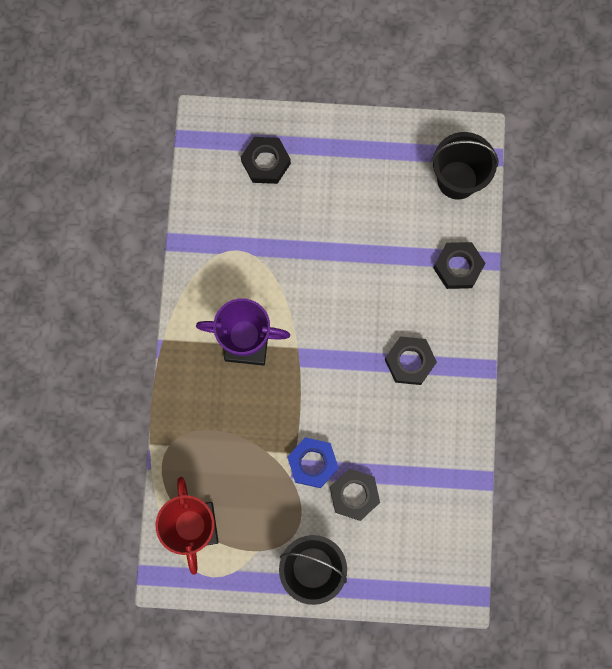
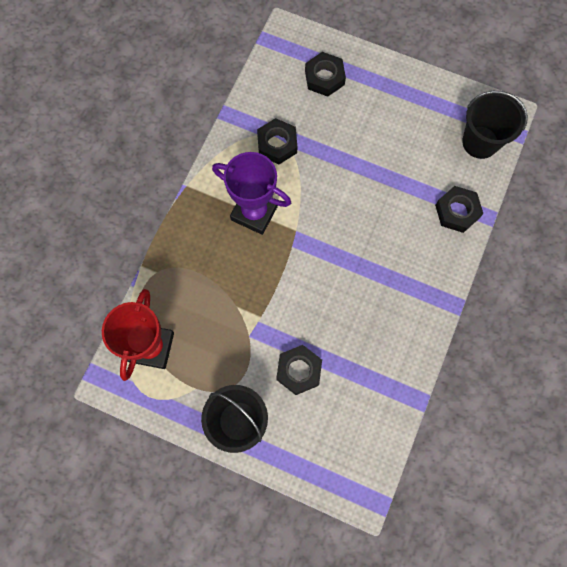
camera: 20 degrees right, 5 degrees down
(312, 463) = (272, 330): blue nut -> none
(409, 362) = (388, 275): black nut -> black nut (277, 144)

